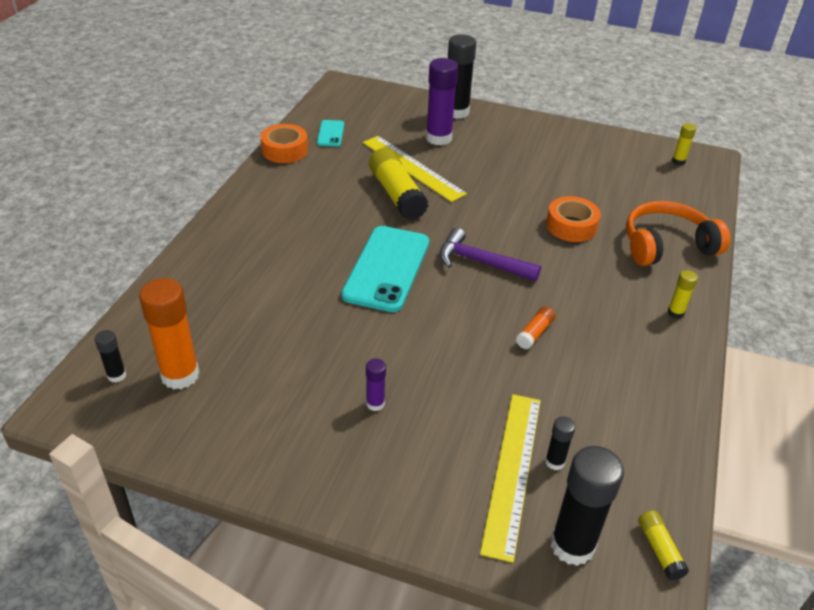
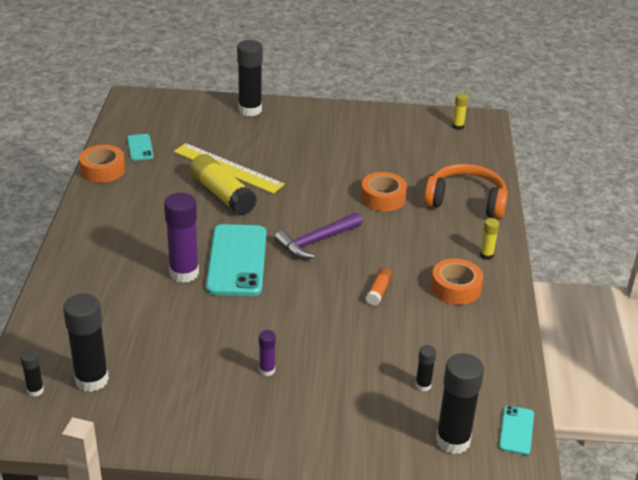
camera: 15 degrees left, 5 degrees down
(180, 375) = (91, 379): orange glue stick -> black glue stick
(438, 138) = (242, 137): purple glue stick -> purple glue stick (184, 273)
(481, 262) = (316, 241): purple hammer -> purple hammer turned 45 degrees counterclockwise
(512, 471) = (393, 399): yellow ruler -> none
(628, 346) = (455, 288): none -> orange tape
(659, 550) = (516, 430): yellow glue stick -> turquoise phone
(666, 245) = (466, 201): orange headphones -> orange headphones turned 45 degrees clockwise

